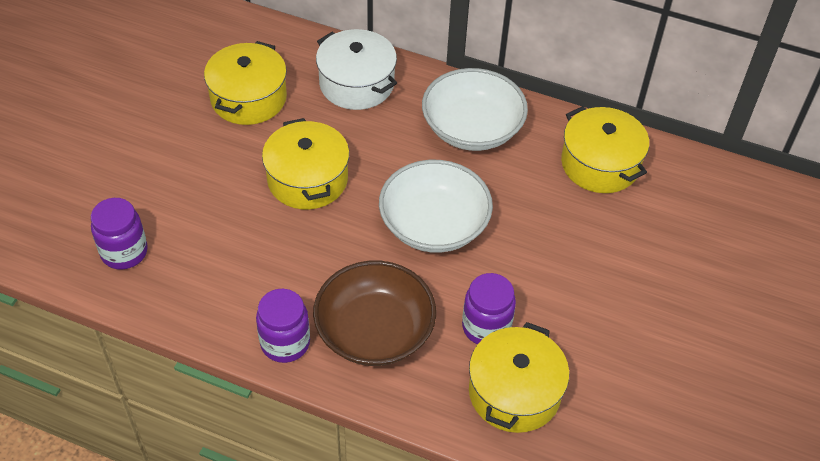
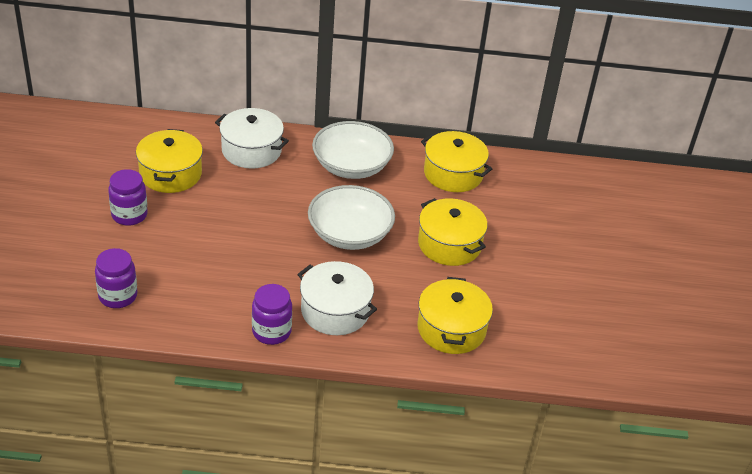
camera: 20 degrees left, 10 degrees down
(307, 179) = (241, 221): yellow pot -> yellow pot (449, 244)
(374, 331) = (335, 311): brown bowl -> white pot
(486, 327) = (415, 292): purple jar -> purple jar (129, 215)

